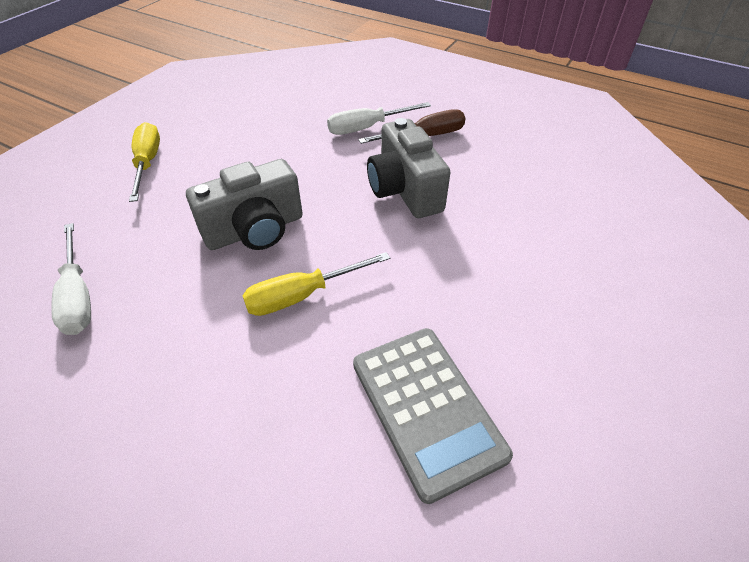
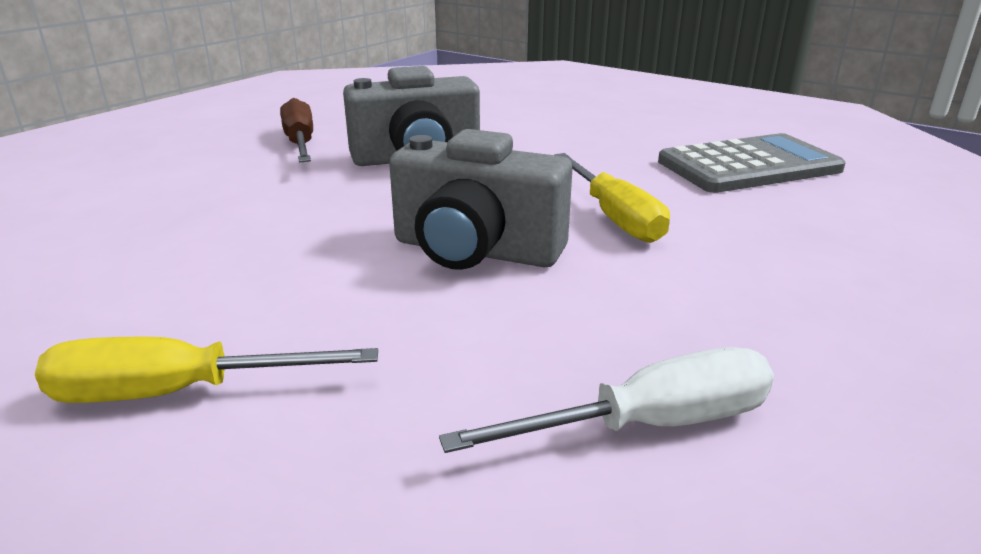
camera: 85 degrees left, 20 degrees down
(255, 230) = (476, 251): grey camera -> grey camera turned 135 degrees clockwise
(367, 128) = (244, 173): white screwdriver -> none

